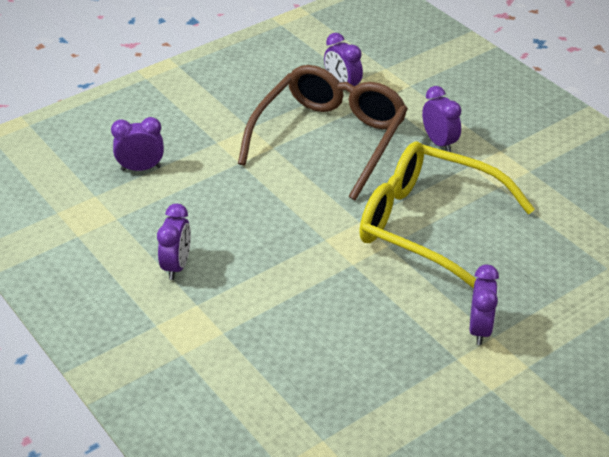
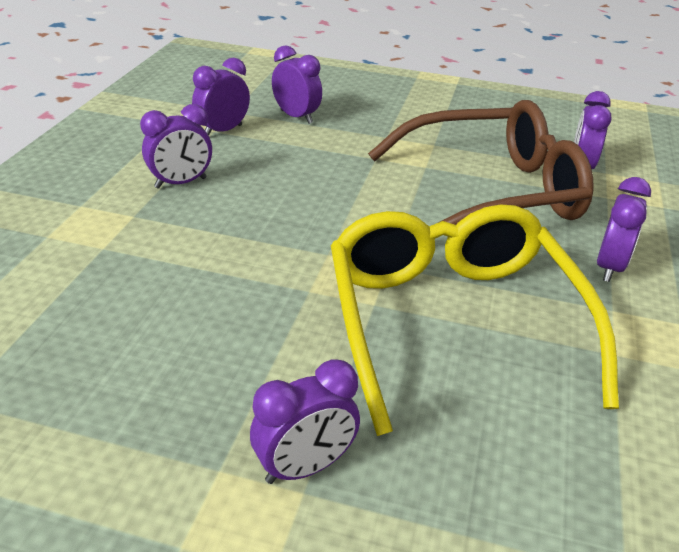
camera: 50 degrees right, 5 degrees down
(121, 214) = (223, 131): none -> purple clock

